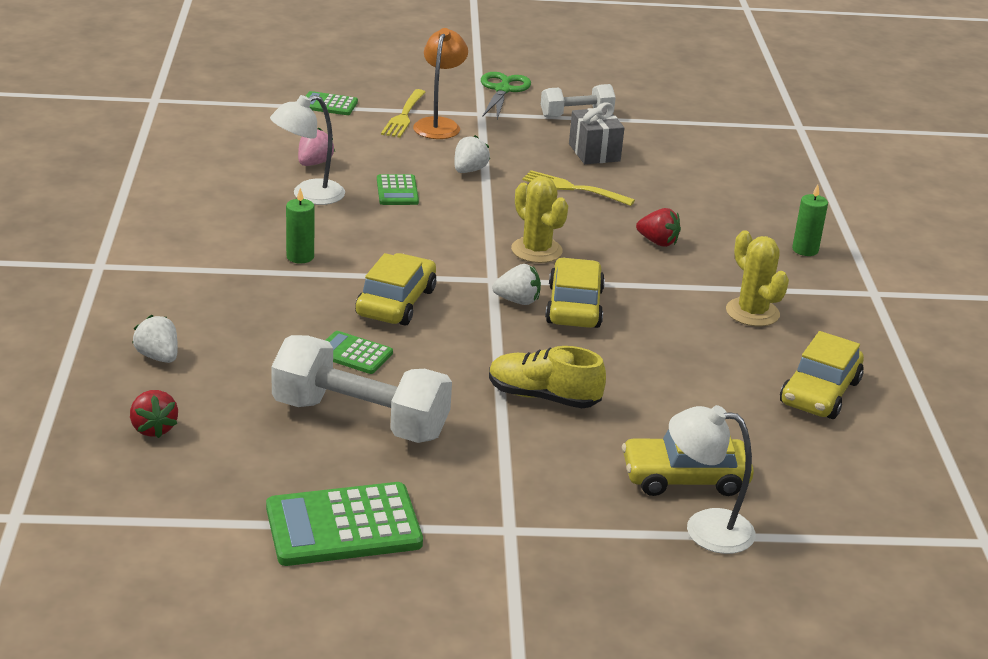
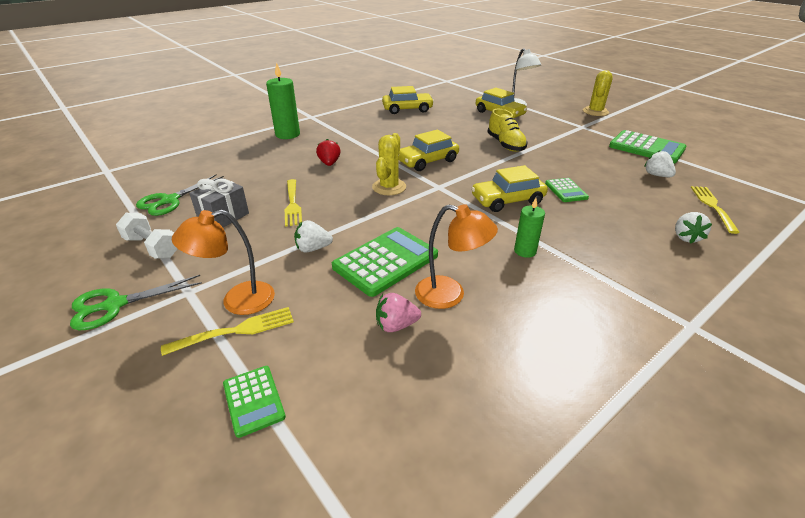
camera: 125 degrees left, 5 degrees up
(153, 428) = (713, 207): red strawberry -> yellow fork
(308, 195) = (450, 295): white lamp -> orange lamp
(360, 419) = (597, 169): white dumbbell -> none
(397, 191) = (385, 261): green calculator -> green calculator, size x1.83
(517, 301) = (447, 174): white strawberry -> white strawberry (656, 175)
(669, 139) = (170, 200): none -> green scissors
(752, 312) = (367, 130): yellow cactus -> yellow cactus (595, 111)
(805, 250) = (287, 134): green candle -> green candle, size x1.67

